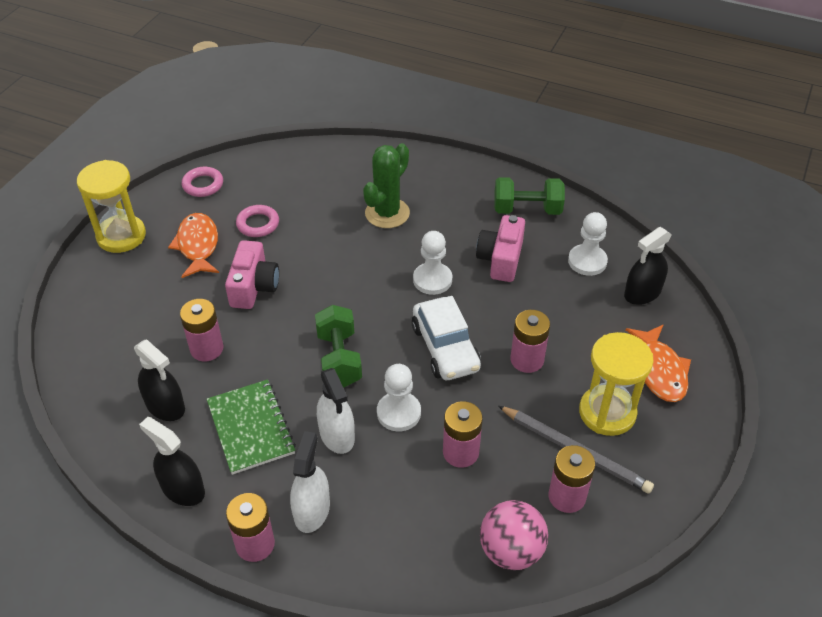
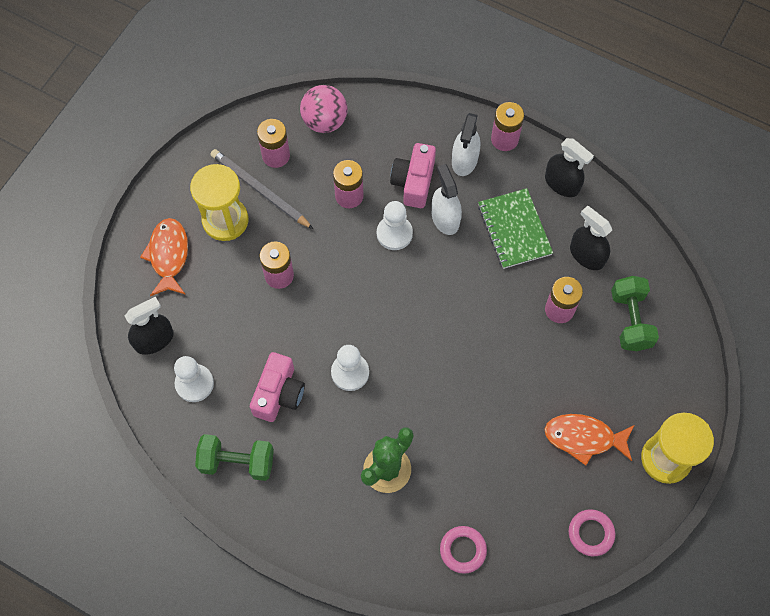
camera: 175 degrees left, 20 degrees up
(198, 246) = (584, 438): orange fish -> orange fish turned 105 degrees clockwise
(254, 287) = (522, 378): pink camera -> pink camera (414, 182)
(258, 224) = (524, 464): pink ring -> pink ring (463, 550)
(339, 359) = (442, 289): green dumbbell -> green dumbbell (630, 320)
(445, 348) = (348, 293): white car -> none

